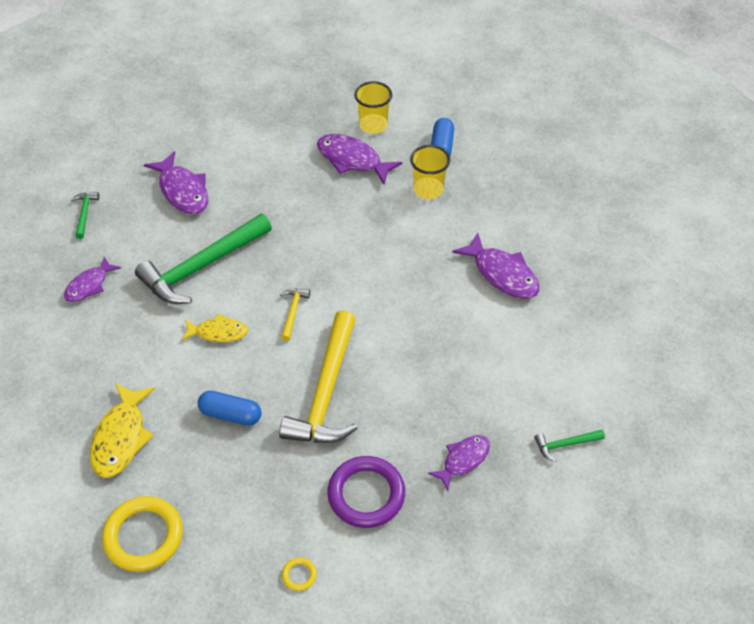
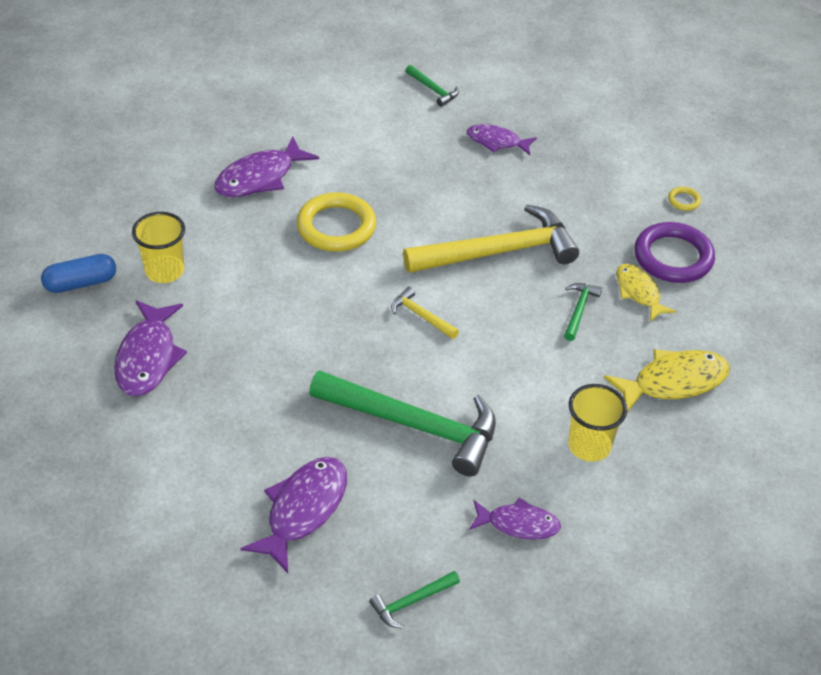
camera: 120 degrees left, 5 degrees down
(143, 536) = (746, 313): yellow ring -> yellow ring (336, 227)
(218, 332) = (493, 366): yellow fish -> yellow fish (639, 292)
(230, 414) = (579, 310): blue capsule -> green hammer
(293, 312) = (421, 316): yellow hammer -> yellow hammer turned 60 degrees clockwise
(366, 494) = (579, 188): purple ring -> purple ring (673, 257)
(373, 125) = (69, 362): yellow cup -> yellow cup (589, 446)
(502, 274) = (260, 177): purple fish -> purple fish turned 150 degrees counterclockwise

